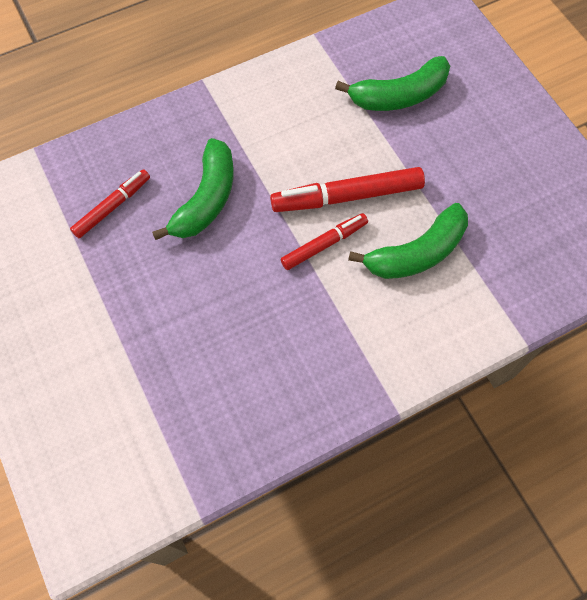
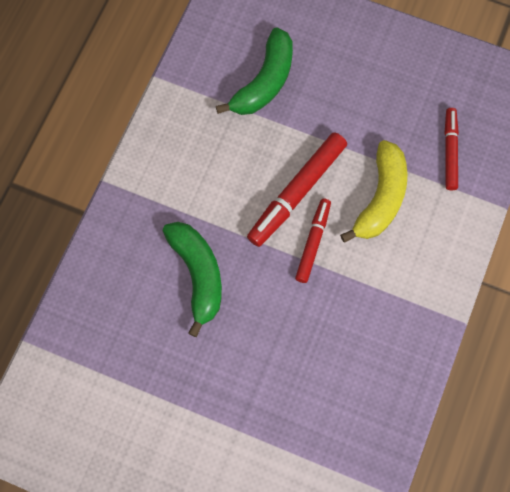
camera: 40 degrees left, 5 degrees up
(112, 207) = (133, 337): red marker -> red marker (450, 151)
(417, 253) = (381, 198): green banana -> yellow banana

